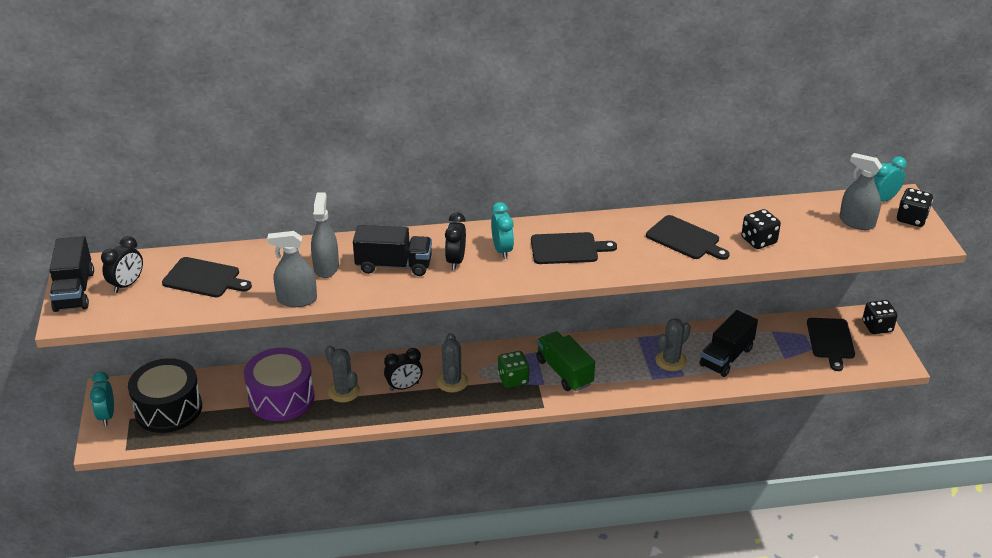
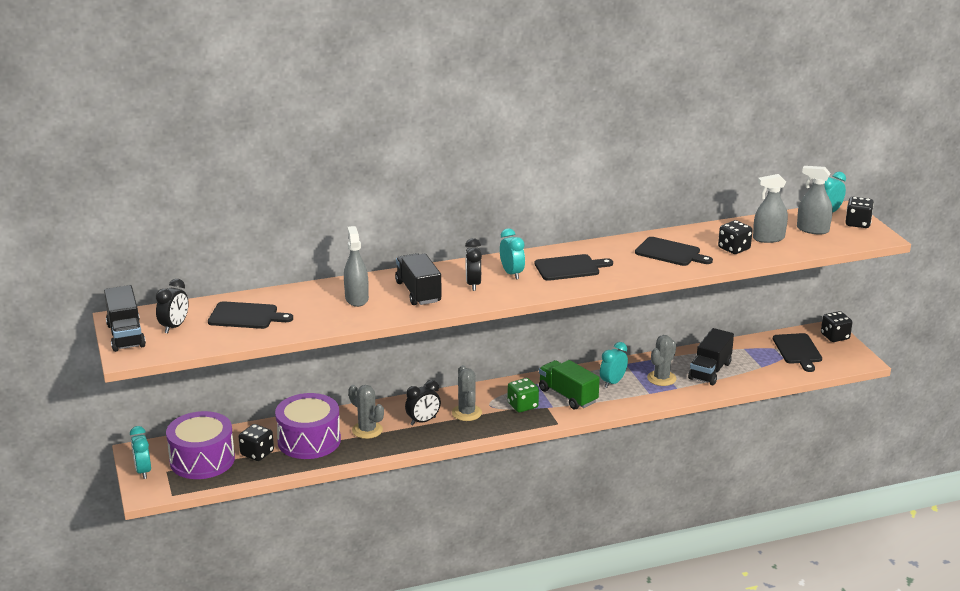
camera: 10 degrees left, 10 degrees down
(168, 409) = (202, 460): black drum -> purple drum
(225, 407) = (257, 453): none -> black dice
(297, 299) = (339, 323): grey spray bottle -> grey spray bottle (768, 238)
(394, 265) = (418, 292): black truck -> black truck turned 105 degrees counterclockwise
(617, 360) = (612, 382): none -> turquoise clock

